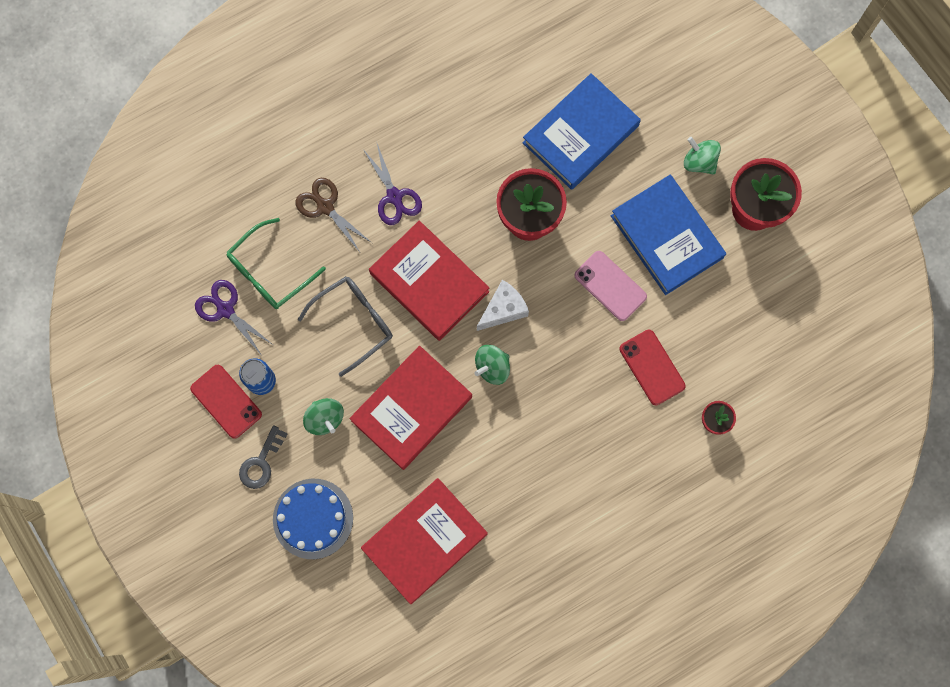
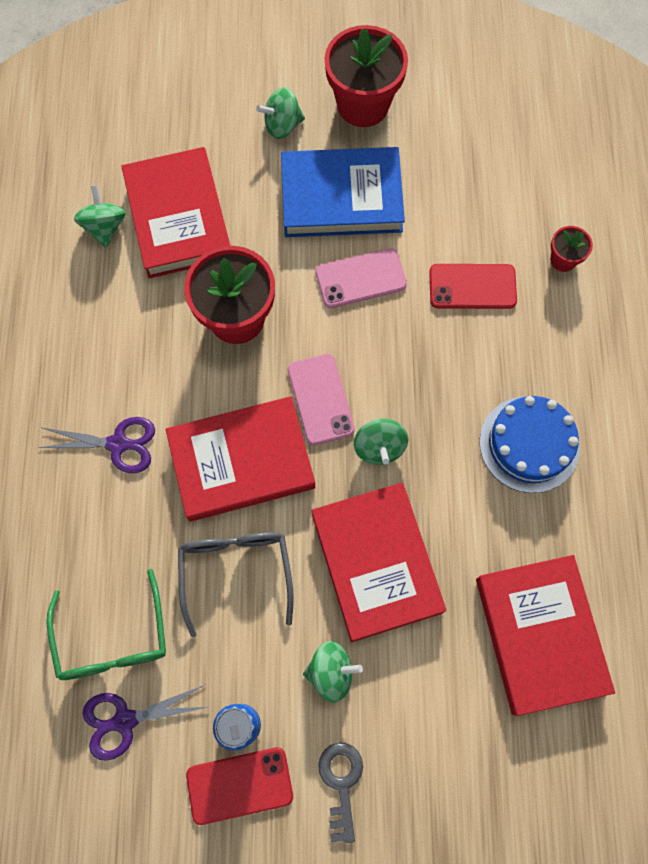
camera: 60 degrees left, 5 degrees down
(261, 462) = (341, 783): grey key -> grey key turned 150 degrees counterclockwise
(313, 518) = (444, 755): blue cake -> blue cake (529, 444)
(325, 207) = (78, 528): brown scissors -> none
(503, 309) = (320, 399): white cheese -> pink phone
(542, 90) = (105, 227): none -> green spinning top
(580, 134) = (178, 217): blue book -> red book

